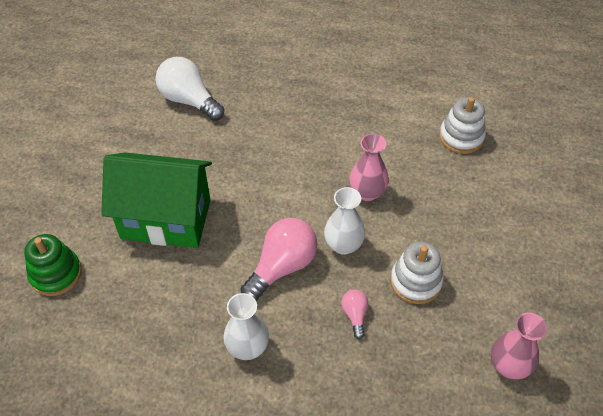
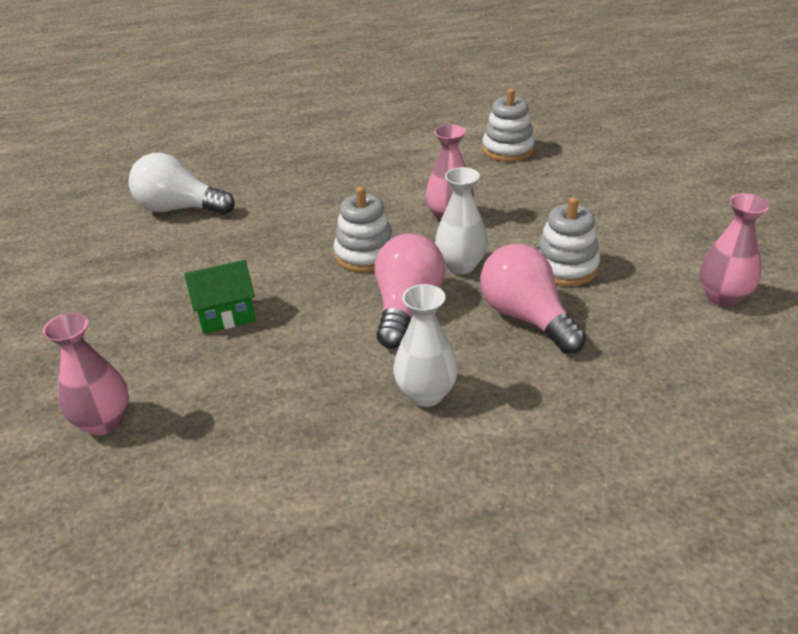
camera: 25 degrees left, 15 degrees down
(56, 274) = (104, 422): green stacking toy -> pink vase
(166, 219) = (226, 316): green house -> green house, size x0.48
(285, 203) = (365, 254): none -> white stacking toy
(355, 315) = (526, 317): pink light bulb -> pink light bulb, size x2.04

